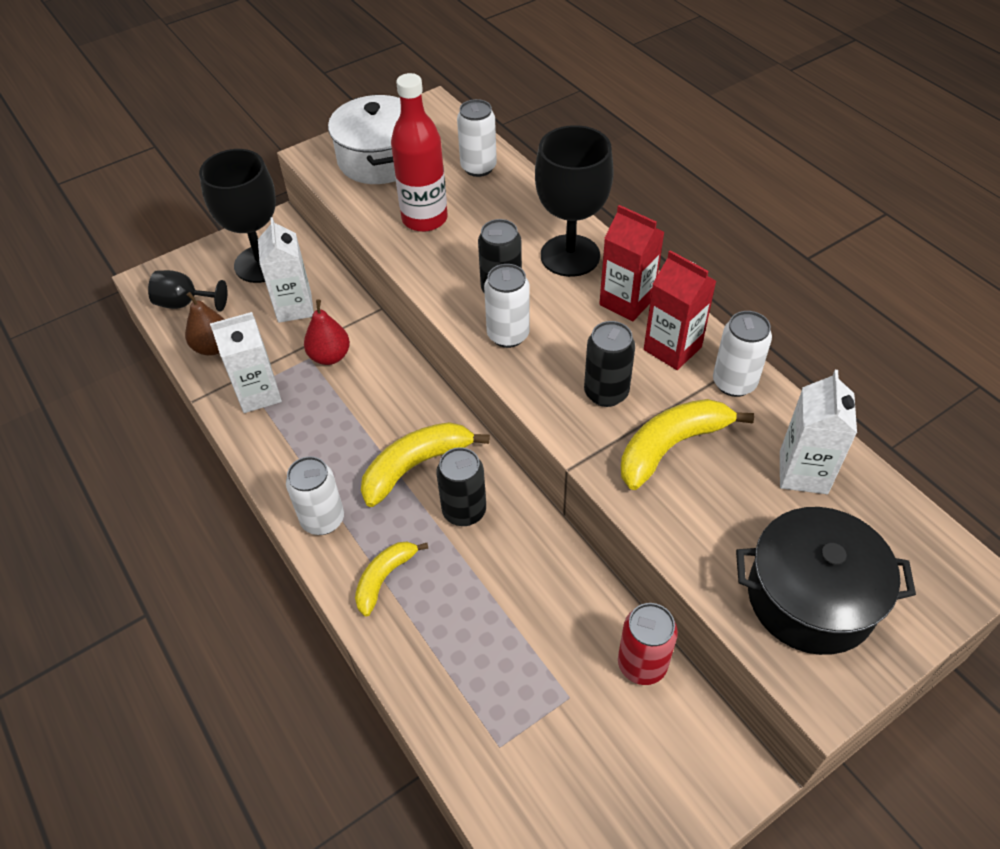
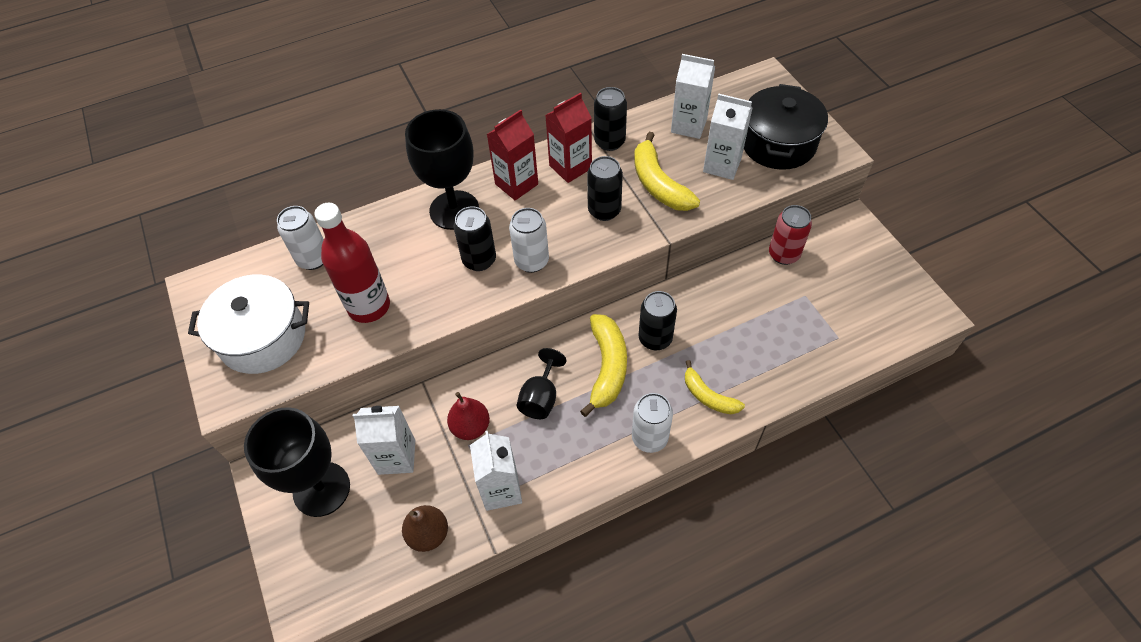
camera: 80 degrees left, 5 degrees up
(185, 303) = (354, 567): black goblet -> black goblet (541, 397)
(416, 466) = (607, 367): yellow banana -> yellow banana turned 150 degrees counterclockwise
(733, 521) = (722, 165): none -> white carton
(734, 383) = (609, 142): white can -> black can

